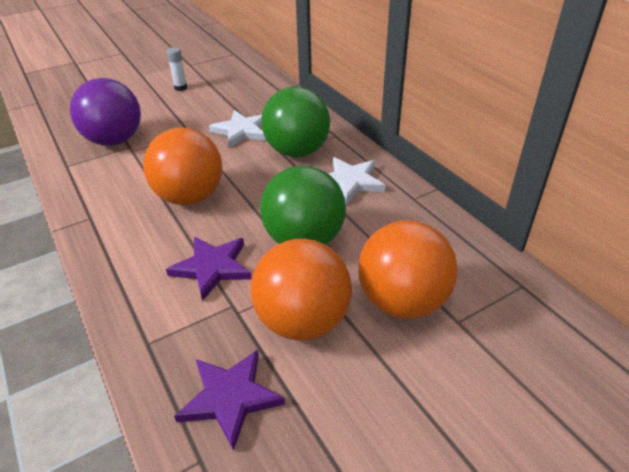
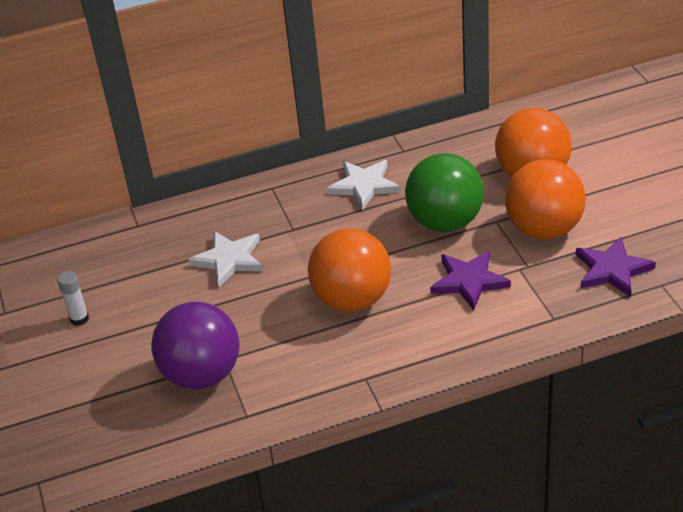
camera: 75 degrees left, 0 degrees up
(297, 151) = (293, 218): green ball -> none

